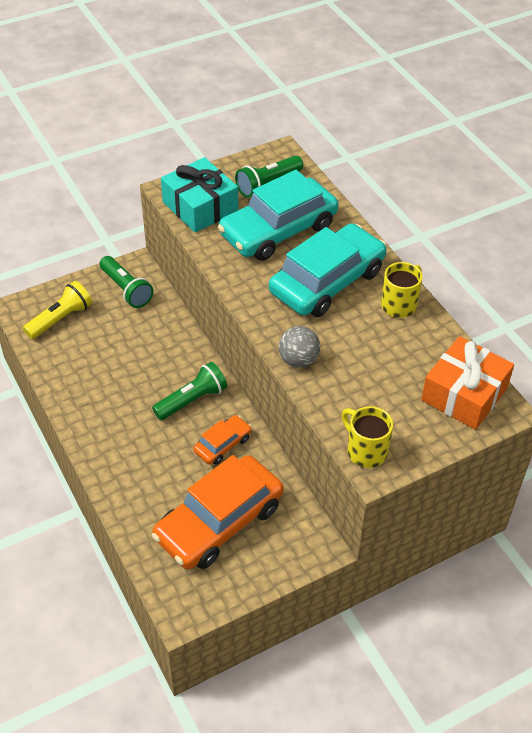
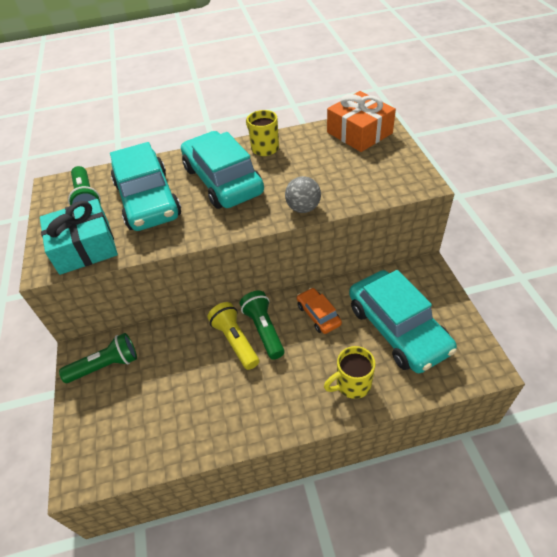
camera: 70 degrees left, 0 degrees up
(60, 319) = (115, 433): yellow flashlight -> yellow flashlight (235, 341)
(219, 522) = (397, 329): orange car -> turquoise car
(365, 451) = (405, 185): yellow mug -> yellow mug (352, 384)

